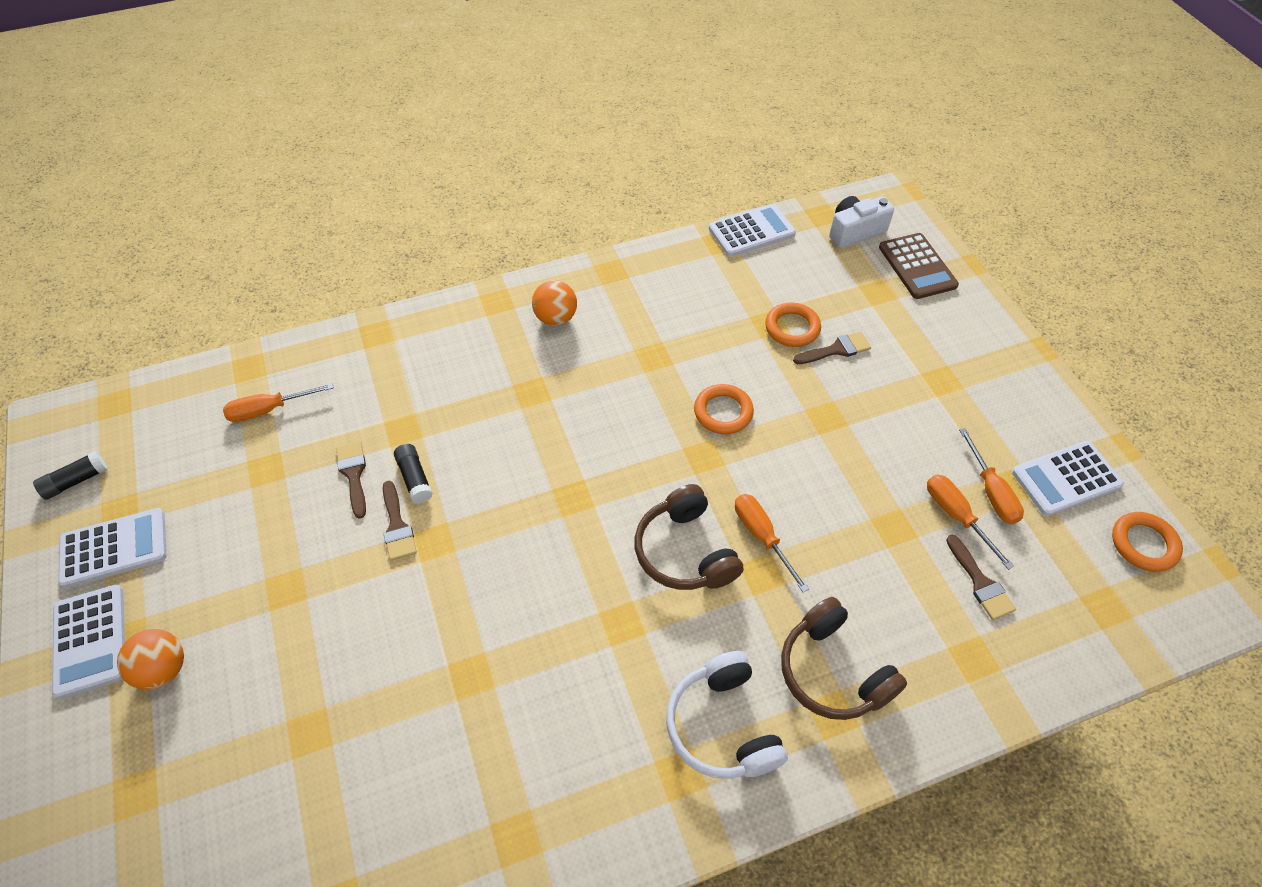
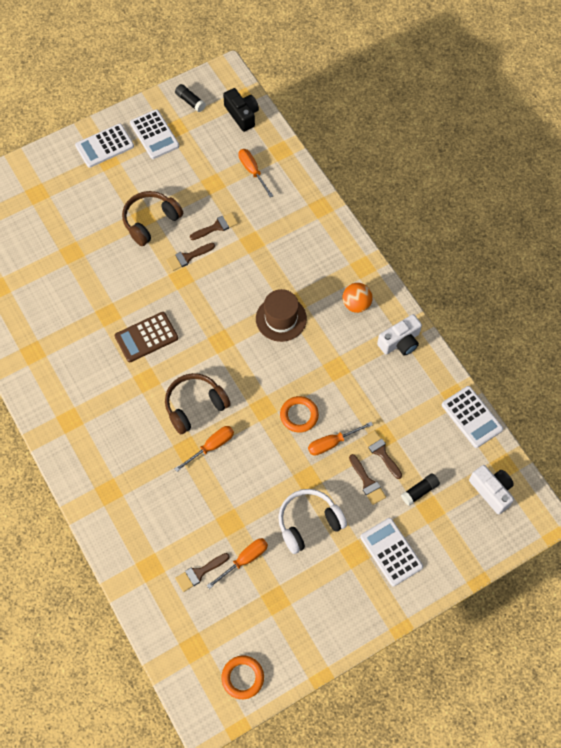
camera: 80 degrees right, 10 degrees up
(150, 408) = (242, 115): none -> black camera
(164, 669) = (94, 181): orange ball -> none
(415, 478) = (219, 257): black glue stick -> black glue stick (419, 491)
(554, 411) = (281, 318): none -> brown hat
(628, 281) = (400, 342): none -> white camera
(722, 726) = (96, 437): white headphones -> white headphones (308, 523)
(792, 328) = (381, 452): orange ring -> brown brush
(833, 671) = (133, 490): brown headphones -> brown headphones (150, 221)
(917, 266) = (464, 537): brown calculator -> brown calculator (146, 337)
(991, 491) = (267, 582): orange screwdriver -> orange screwdriver (332, 443)
(1066, 479) = (285, 632): white calculator -> white calculator (391, 552)

